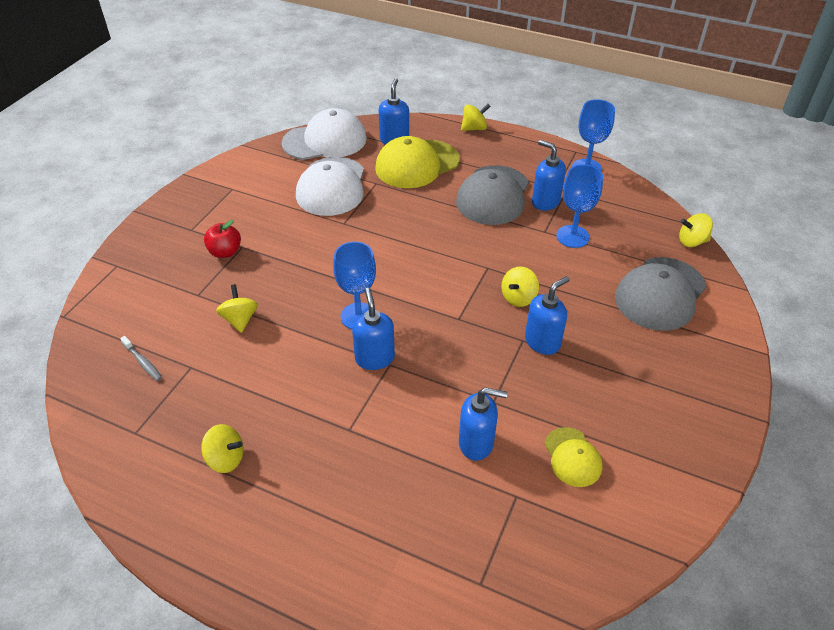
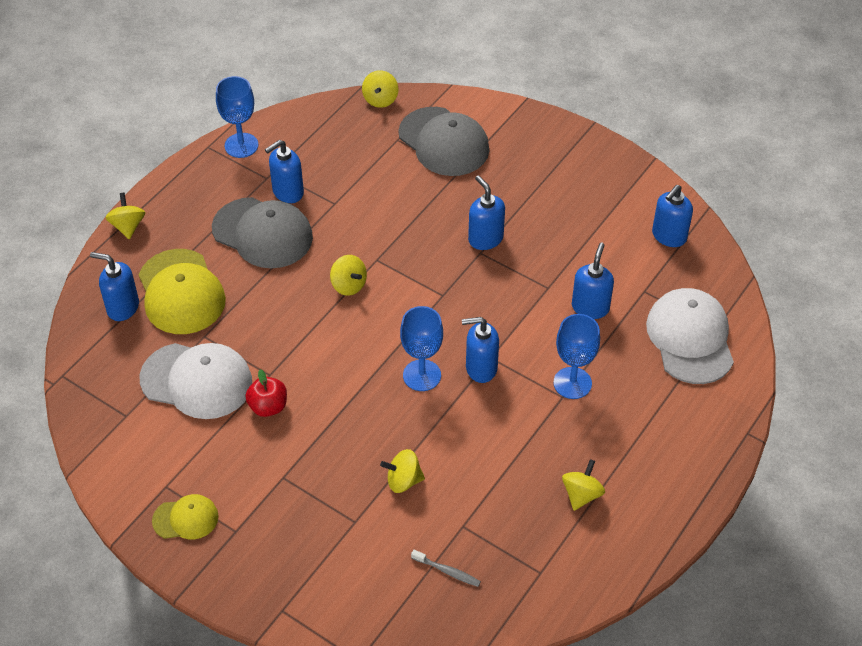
camera: 80 degrees left, 5 degrees up
(143, 362) = (447, 571): grey toothbrush -> grey toothbrush turned 60 degrees clockwise
(225, 252) = (288, 494): red apple -> red apple (268, 406)
(325, 141) = (96, 380): white cap -> white cap (690, 338)
(518, 297) = (425, 244): yellow spinning top -> yellow spinning top (349, 285)
(572, 236) = (348, 183): blue goblet -> blue goblet (572, 383)
(572, 457) = (612, 247): yellow cap -> yellow cap (186, 519)
(613, 516) = (668, 236): none -> blue soap dispenser

